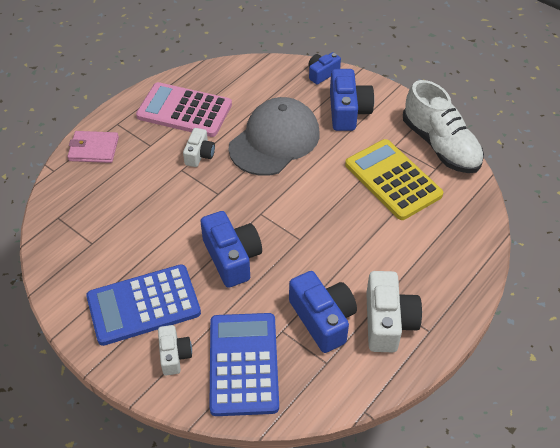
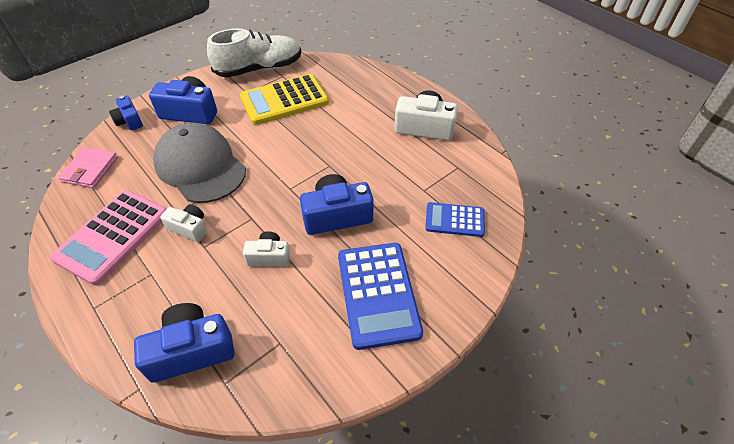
camera: 80 degrees left, 0 degrees up
(94, 149) = (124, 336): pink wallet -> pink wallet (90, 169)
(174, 355) = (441, 271): white camera -> white camera (269, 256)
(243, 364) = (454, 220): blue calculator -> blue calculator, size x0.59
(322, 319) = (416, 163): blue camera -> blue camera (191, 350)

